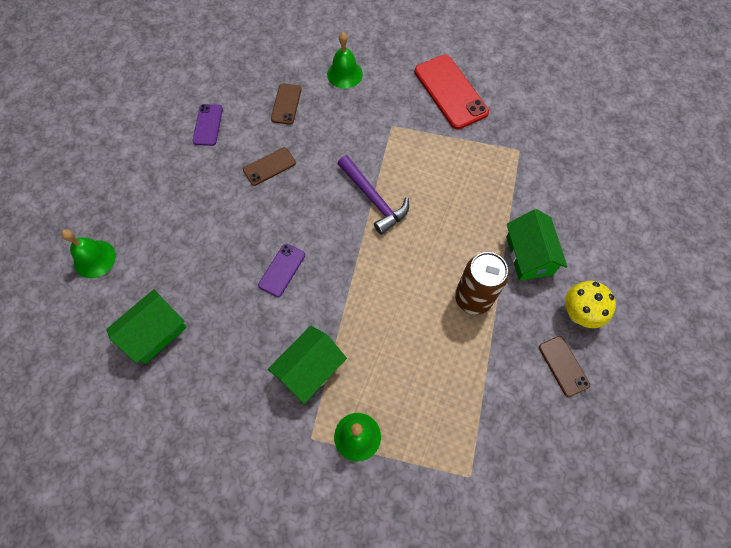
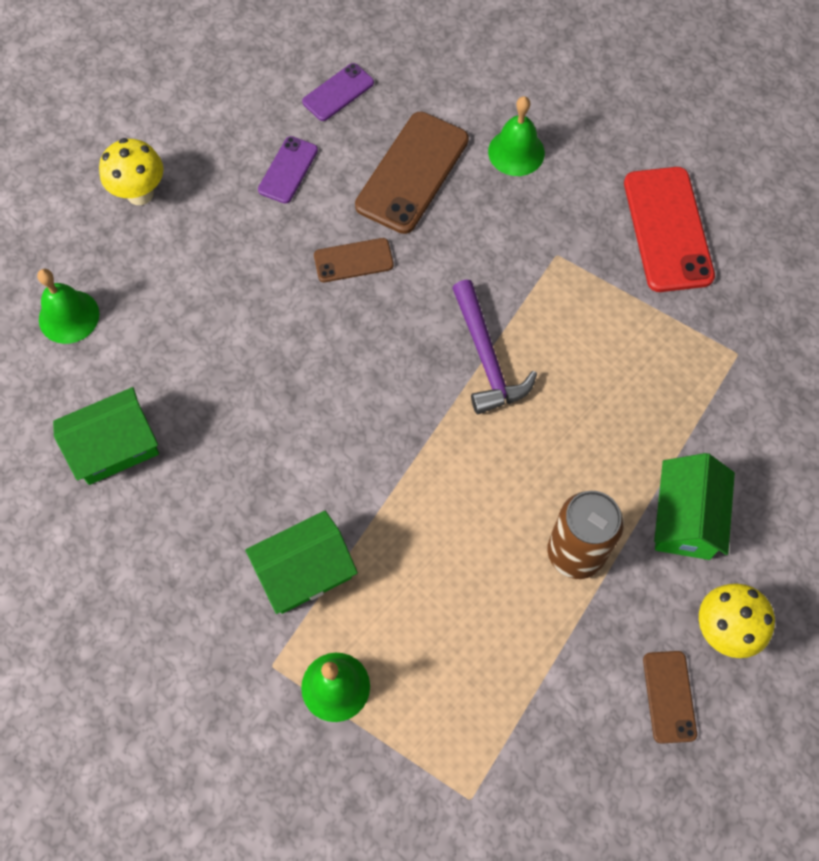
camera: 20 degrees right, 0 degrees up
(116, 167) = (140, 193): none -> yellow mushroom
(282, 270) = (317, 418): purple phone -> purple phone (338, 92)
(286, 104) = (412, 173): brown phone -> brown phone, size x1.82

